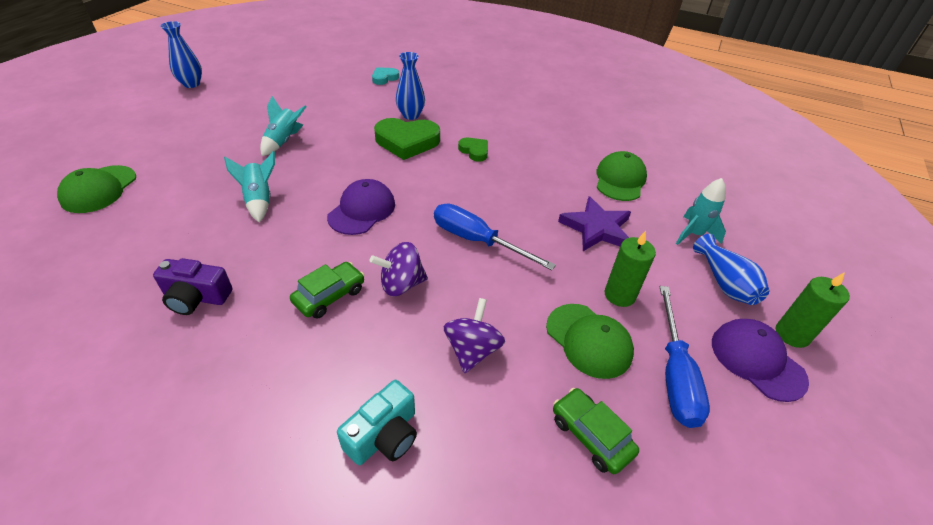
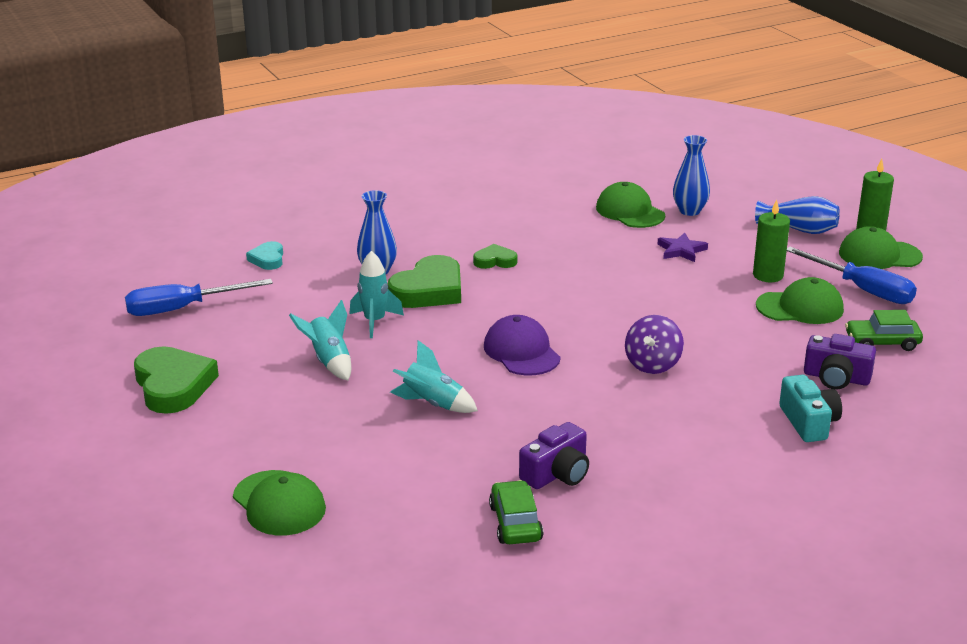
camera: 50 degrees left, 15 degrees down
(191, 84) = (82, 392): blue vase -> blue vase (689, 211)
(217, 105) = (173, 385): none -> green heart
(329, 296) = (630, 403): green car -> green car (515, 523)
(472, 350) = (762, 358): purple spinning top -> none
(477, 240) = (635, 310): blue screwdriver -> blue screwdriver (182, 308)
(486, 424) = (836, 378): none -> purple camera
(596, 228) = (681, 250): purple star -> purple star, size x0.64
(694, 234) = (735, 214): turquoise rocket -> turquoise rocket (374, 322)
(757, 360) = (879, 255): purple cap -> green cap

